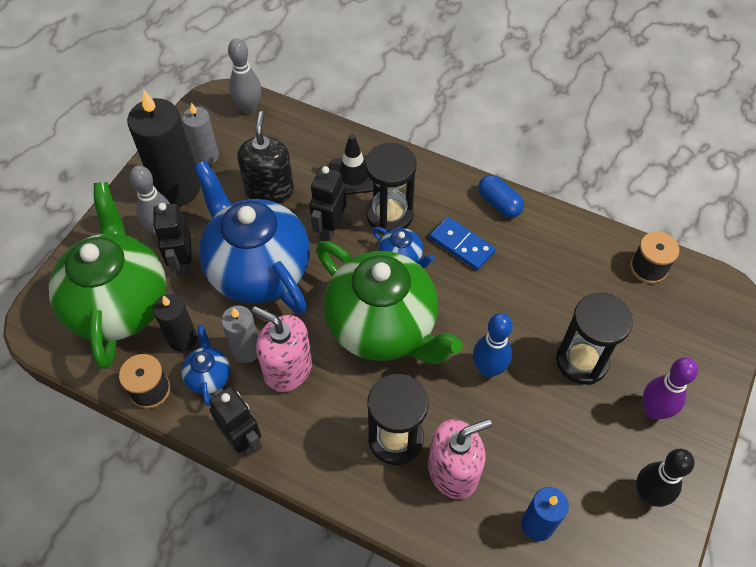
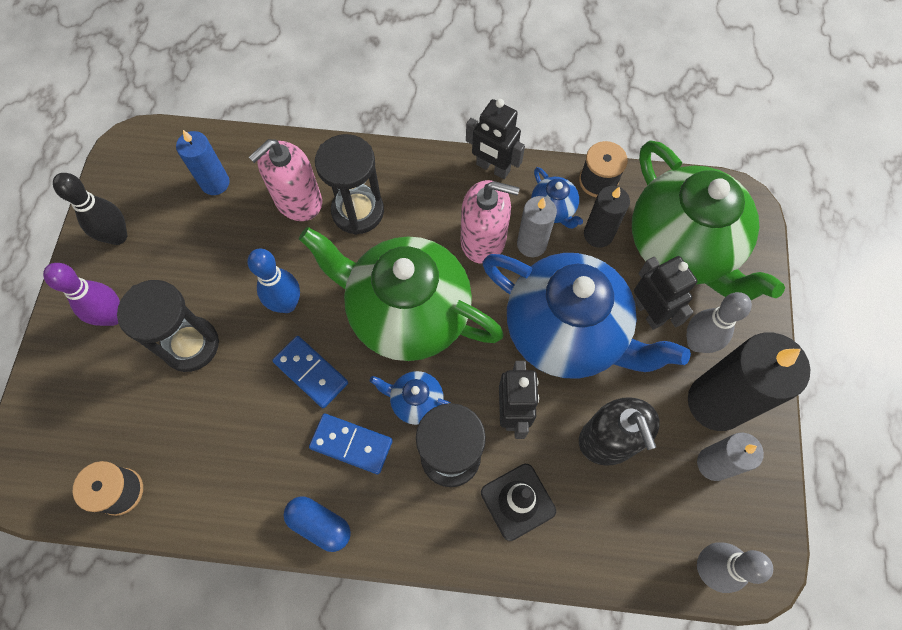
camera: 160 degrees right, 10 degrees up
(480, 305) = (311, 373): none -> blue domino

